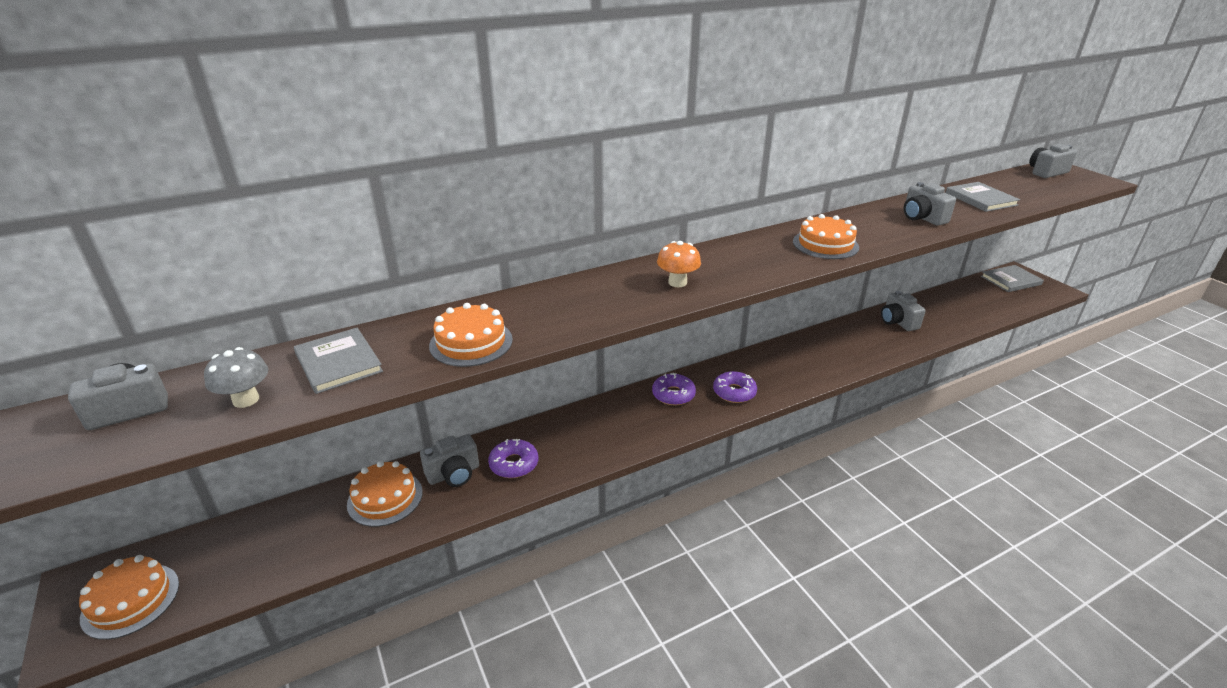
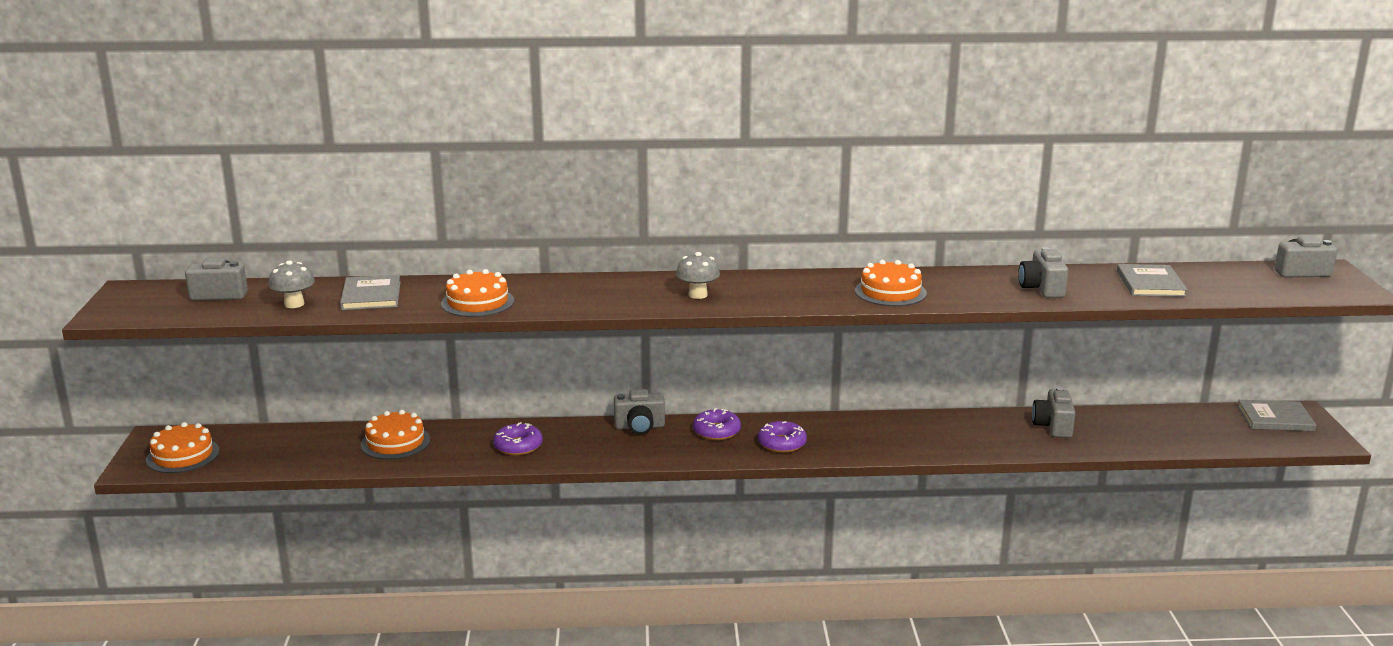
camera: 25 degrees right, 10 degrees down
(454, 474) = (462, 440): grey camera -> grey camera (639, 427)
(677, 282) = (698, 295): orange mushroom -> grey mushroom

